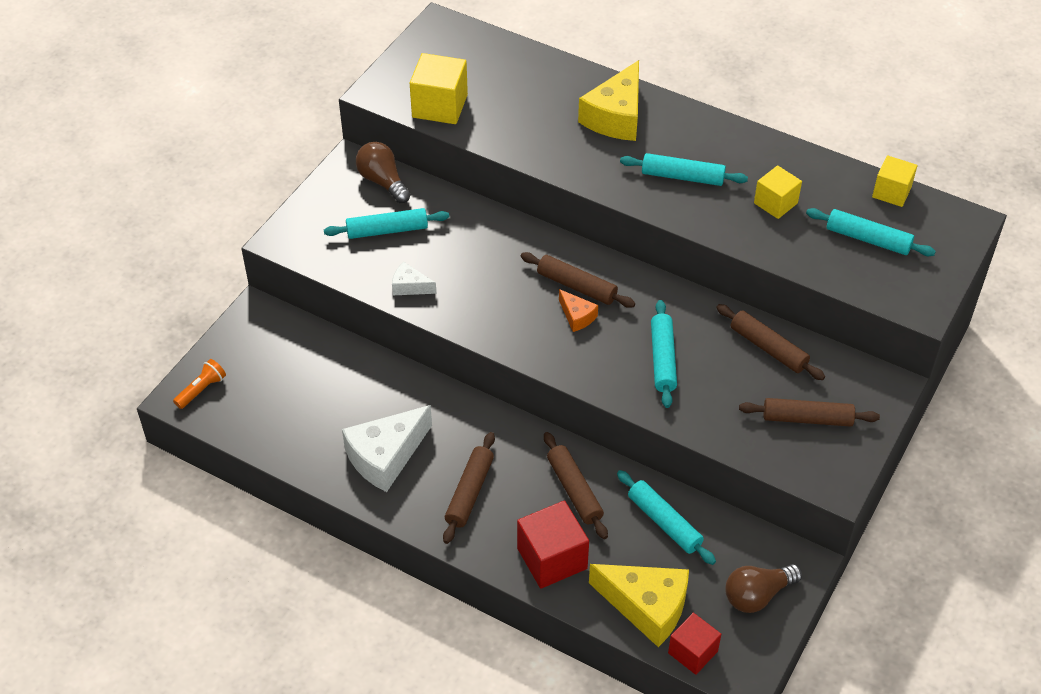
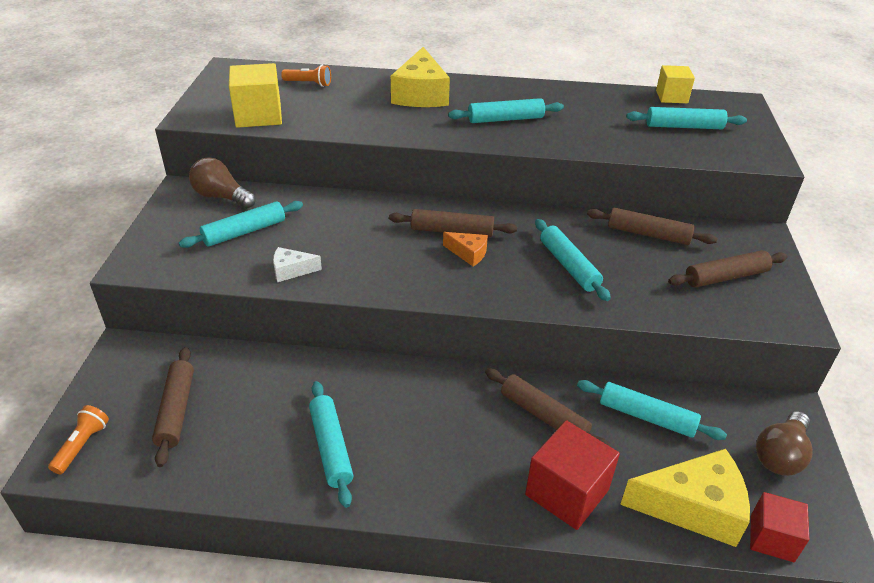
camera: 25 degrees left, 10 degrees down
(385, 456) = (331, 447): white cheese -> turquoise rolling pin
(469, 492) = (440, 454): brown rolling pin -> brown rolling pin (176, 410)
(509, 70) = (309, 83): none -> orange flashlight
(775, 203) = (593, 120): yellow cube -> none

